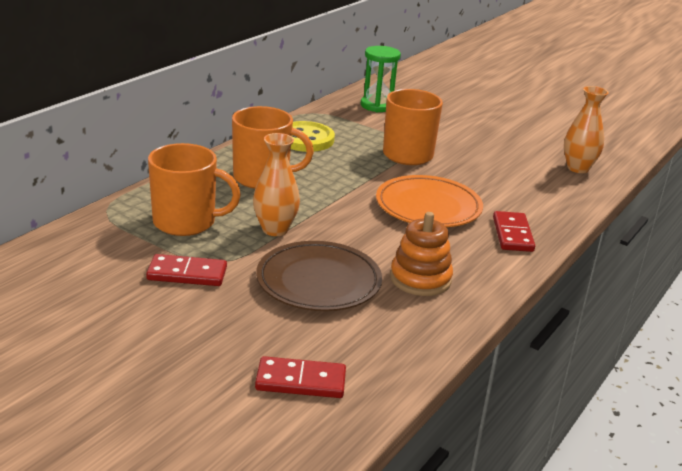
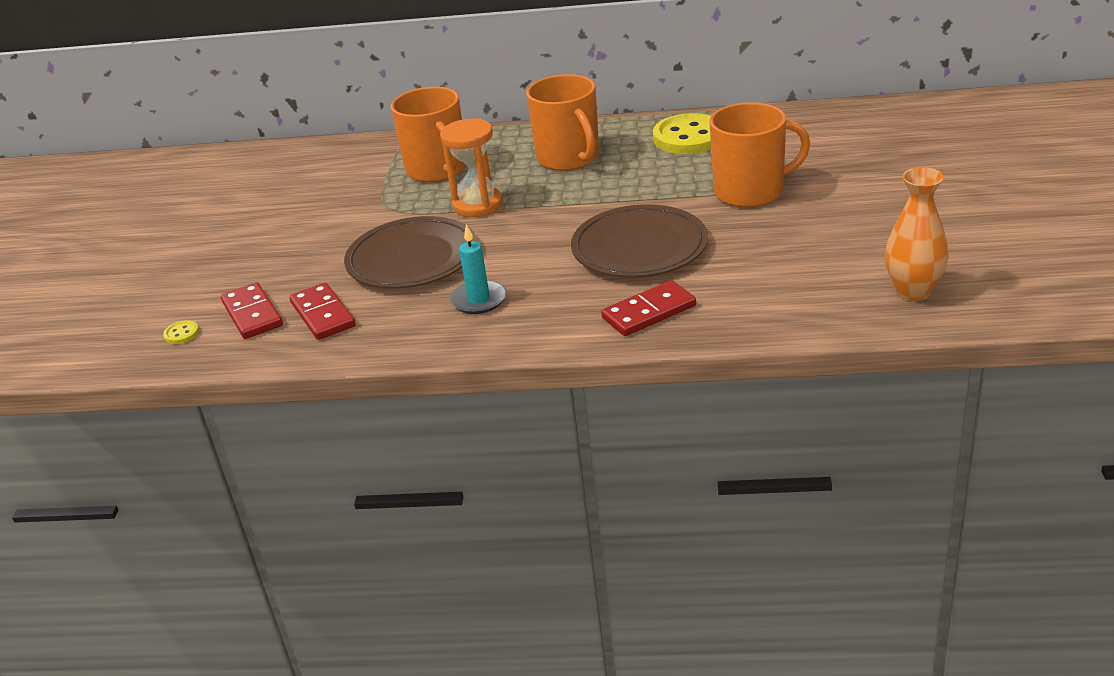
camera: 65 degrees right, 5 degrees up
(187, 274) = (356, 207): red domino -> red domino (322, 315)
(275, 229) = (478, 205): orange vase -> orange hourglass
(282, 431) = (181, 334): none -> yellow button
(377, 105) = (851, 128): green hourglass -> none
(420, 279) = (479, 300): orange stacking toy -> turquoise candle
(428, 206) = (639, 248): orange plate -> brown plate

